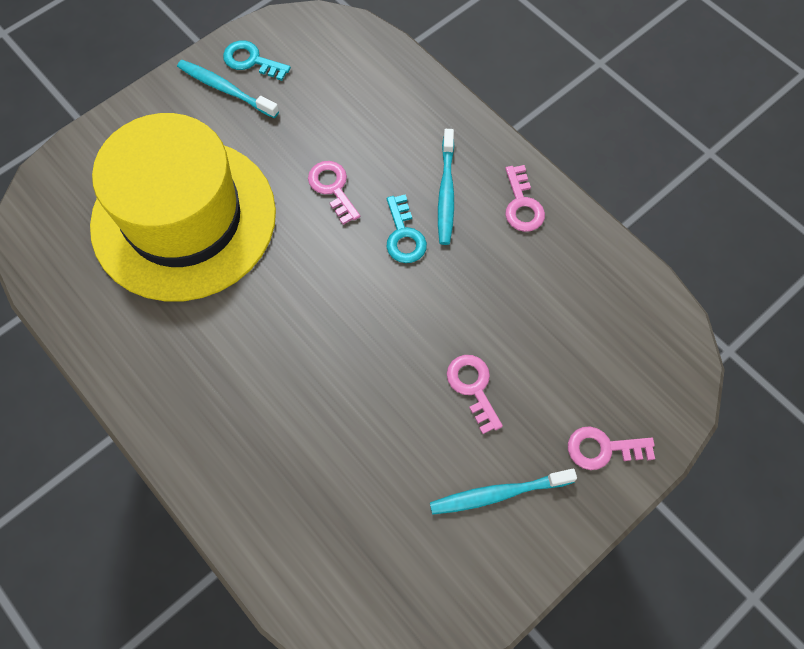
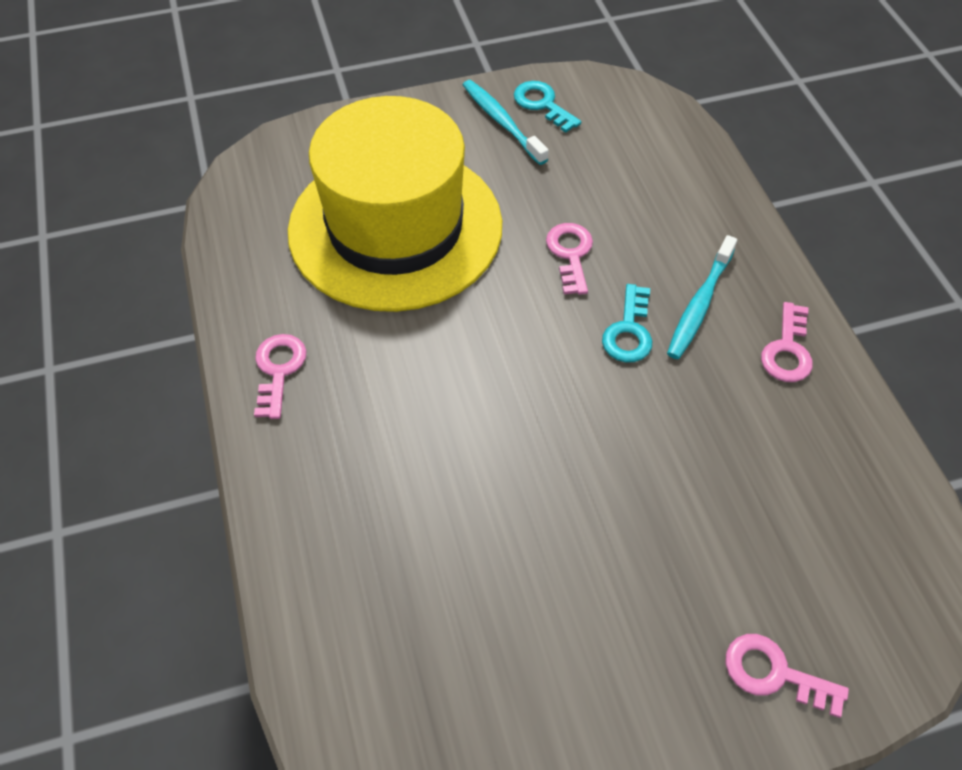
camera: 25 degrees right, 10 degrees down
(473, 387) = (636, 528): pink key -> pink key (278, 370)
(498, 494) = (612, 667): turquoise toothbrush -> none

